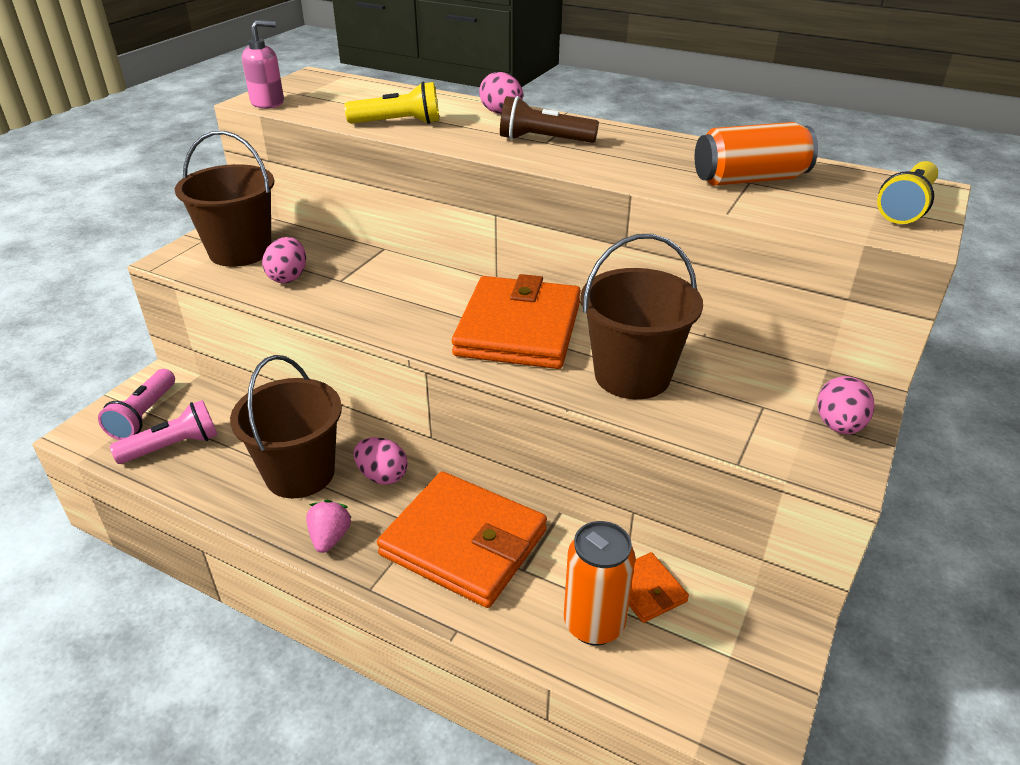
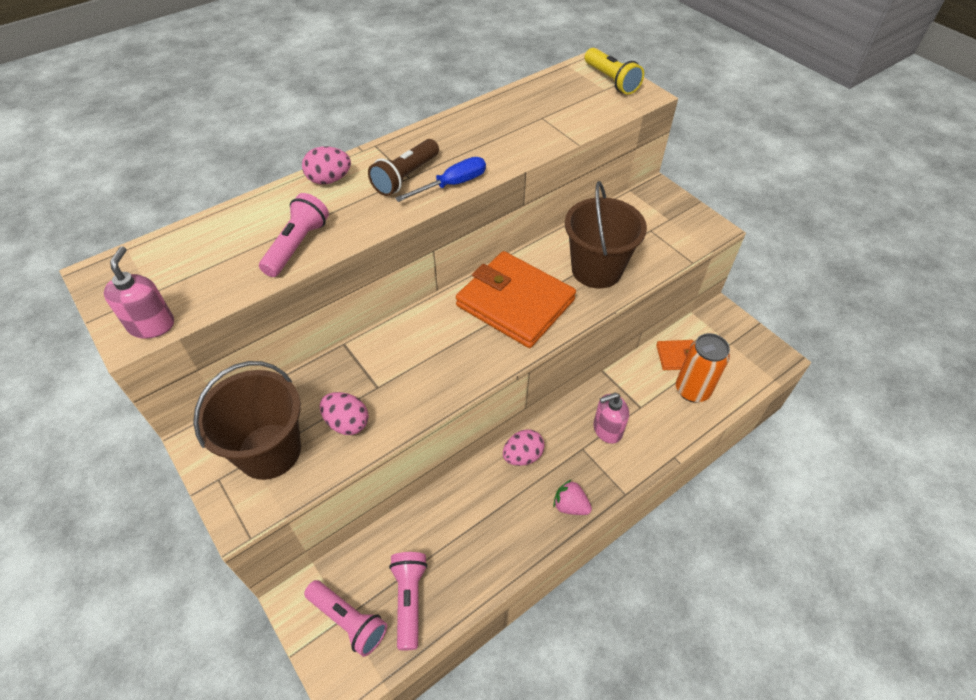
camera: 65 degrees left, 15 degrees up
(300, 473) = (493, 509): brown bucket -> none
(399, 123) = (297, 245): yellow flashlight -> pink flashlight
(464, 543) = (607, 429): orange wallet -> pink soap dispenser
(558, 162) = (452, 185): none -> blue screwdriver
(749, 179) = (539, 116): orange can -> none
(839, 426) = (679, 211): pink egg -> none

